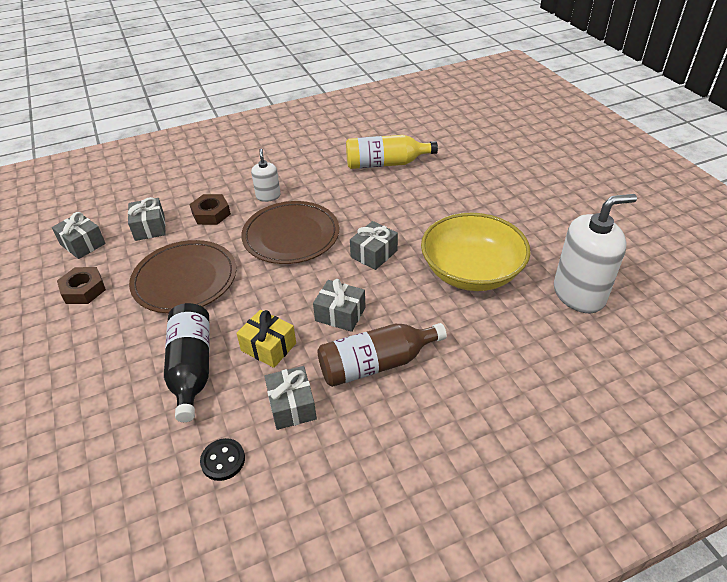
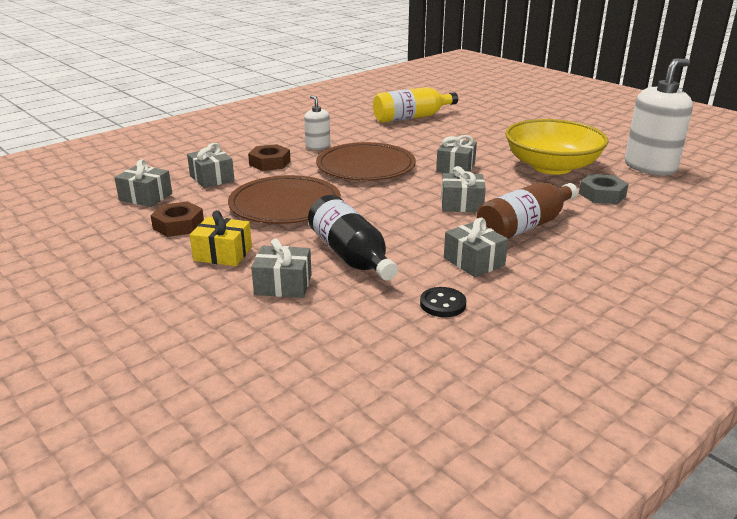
camera: 20 degrees left, 15 degrees down
(112, 395) = (283, 285): none -> grey gift
(268, 347) = (414, 232): yellow gift -> yellow gift (223, 254)
(491, 330) = (602, 195): none -> grey nut

